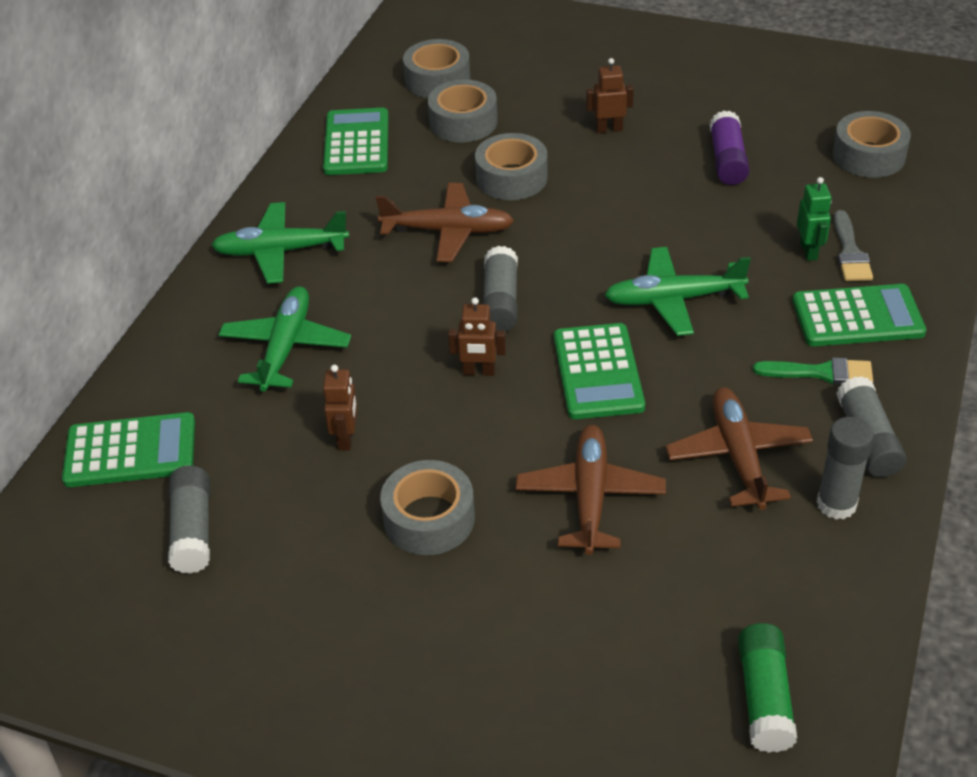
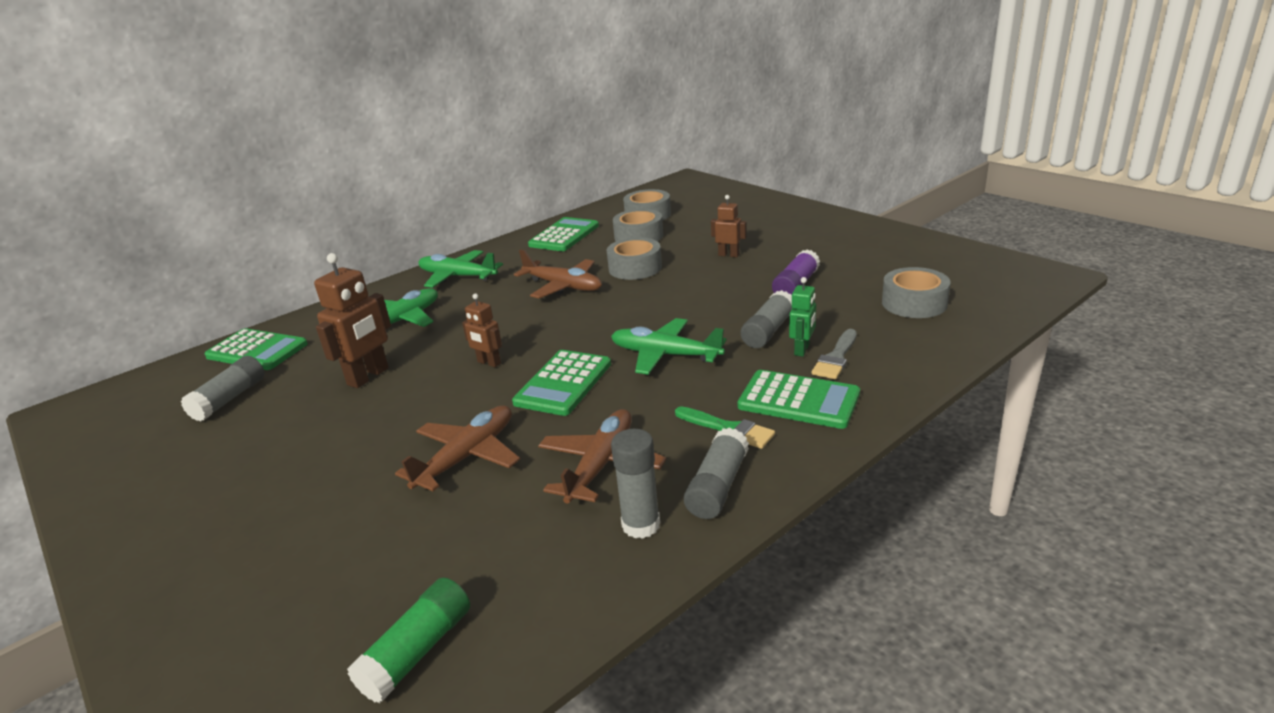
camera: 30 degrees right, 15 degrees down
(346, 438) = (368, 376): brown robot -> brown robot, size x1.73
(429, 518) = (355, 435): grey tape -> none
(500, 302) = (549, 329): grey glue stick -> grey glue stick (768, 331)

